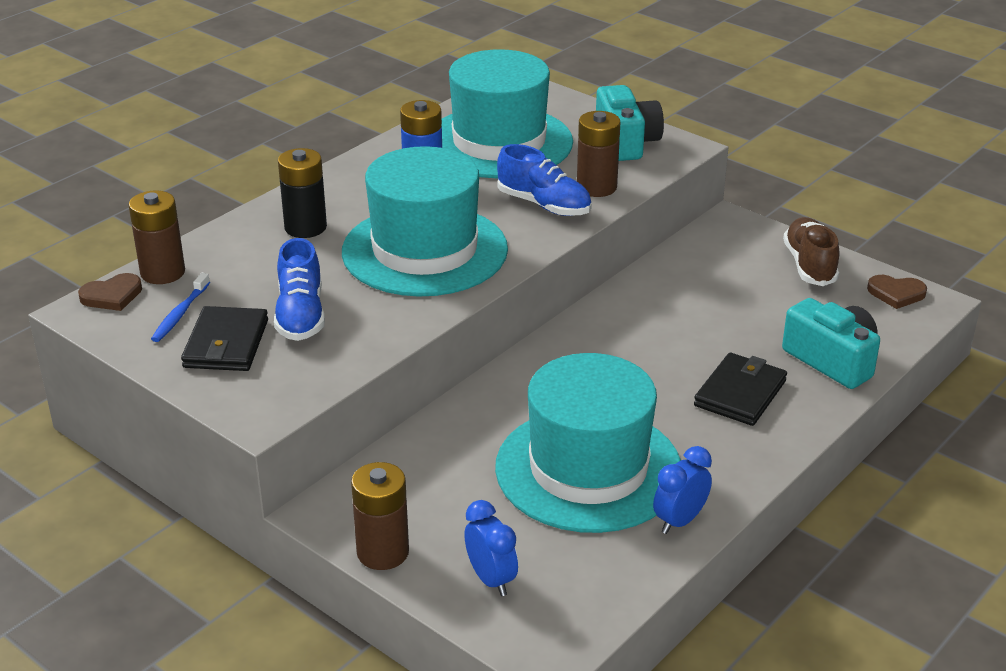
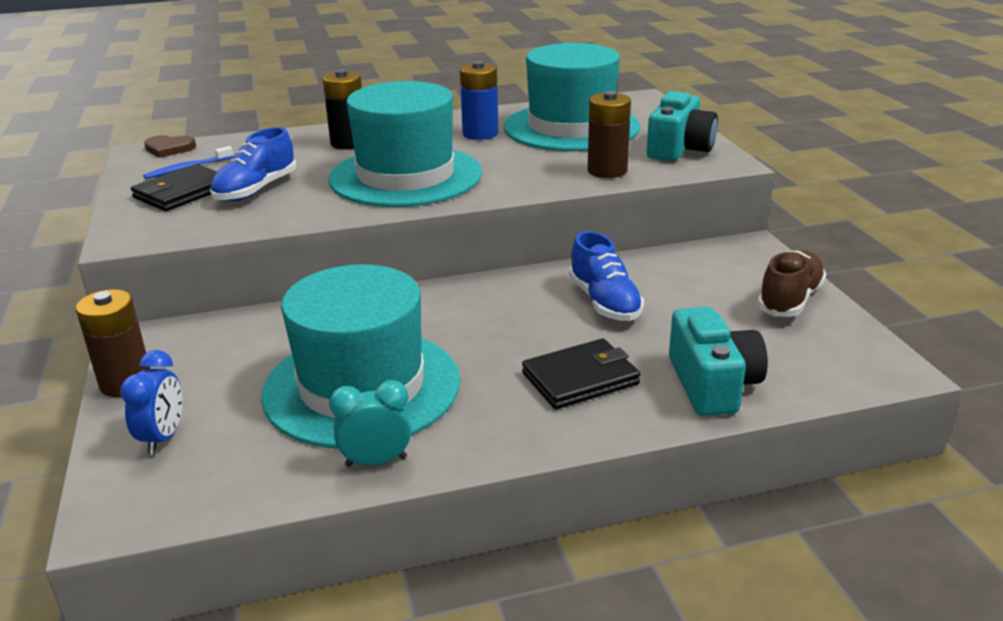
camera: 35 degrees right, 5 degrees down
(162, 272) = (219, 145): brown battery -> none
(544, 205) = (544, 171): blue shoe -> blue shoe (604, 302)
(679, 521) = (376, 461): blue clock -> turquoise clock
(896, 293) = (859, 350): brown heart -> none

